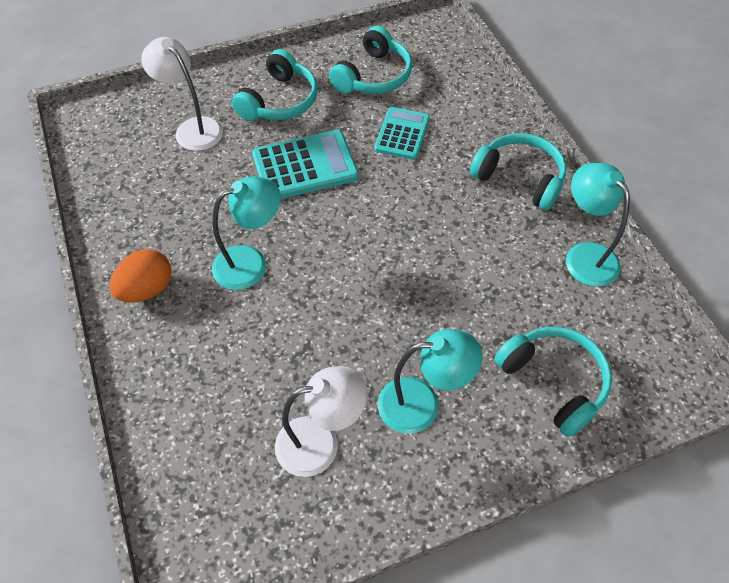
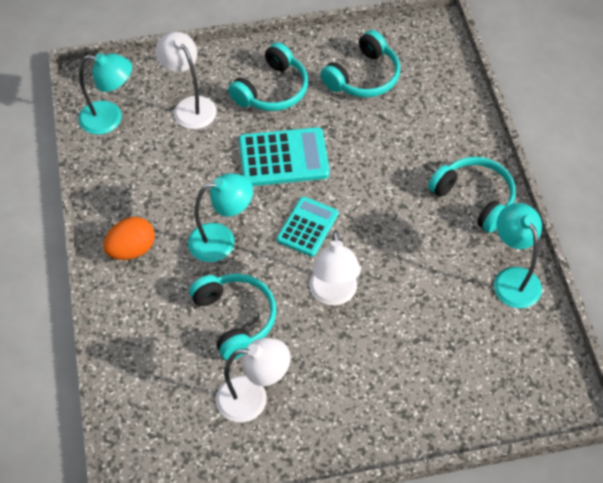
camera: 10 degrees right, 0 degrees up
(391, 304) = (333, 294): none -> white lamp
(402, 134) = (377, 139): turquoise calculator -> turquoise calculator (307, 227)
(422, 404) = (341, 382): turquoise lamp -> turquoise lamp (110, 119)
(553, 382) = (455, 382): turquoise headphones -> turquoise headphones (235, 318)

